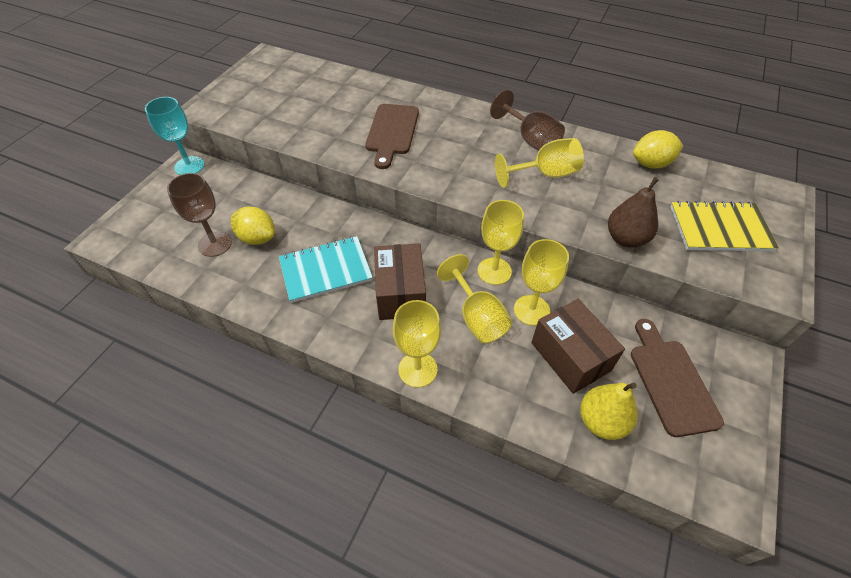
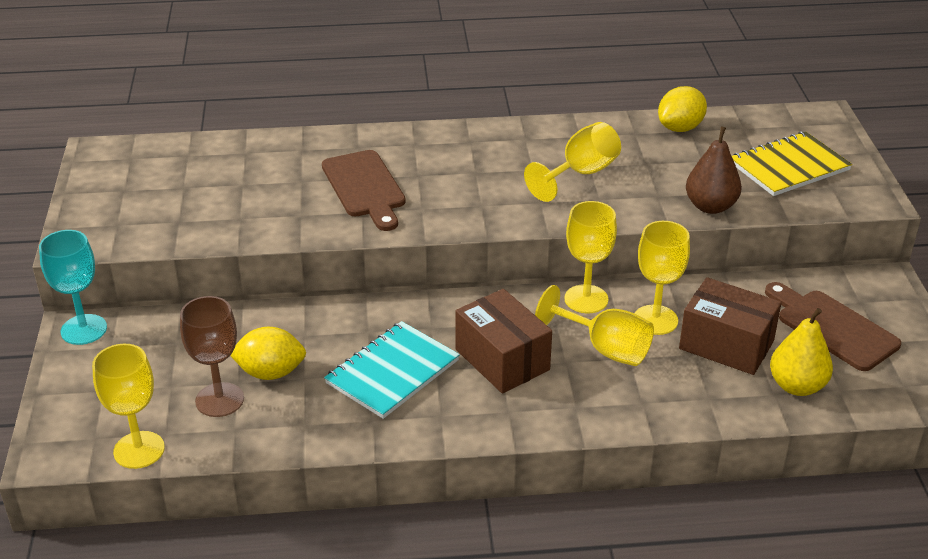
camera: 30 degrees left, 15 degrees down
(417, 369) = (585, 420): yellow goblet -> yellow goblet (139, 450)
(530, 139) = (534, 144): brown goblet -> none

